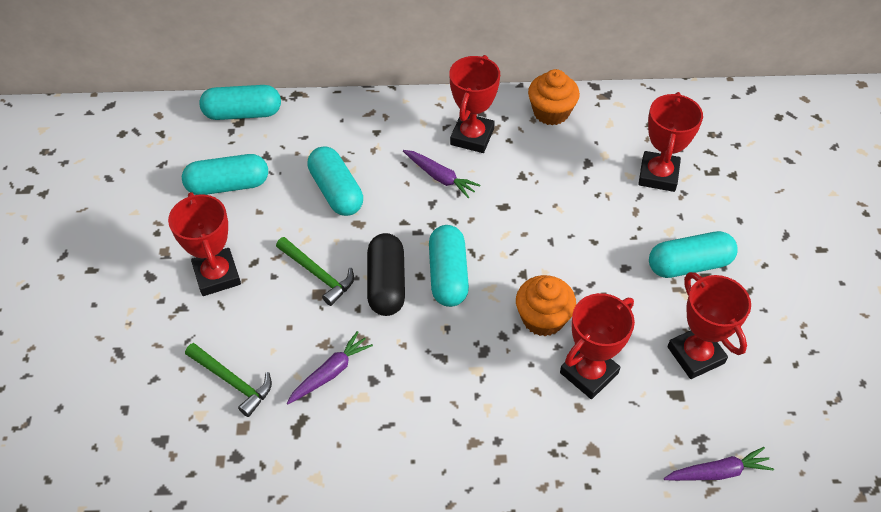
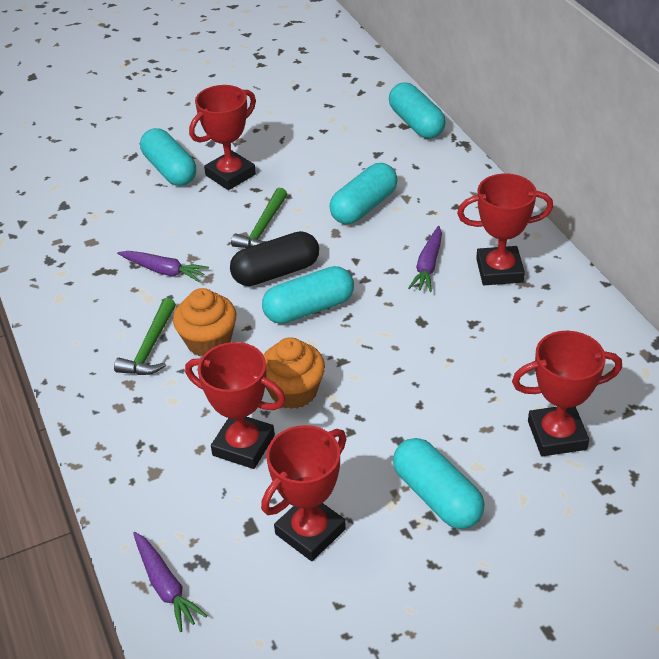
camera: 70 degrees right, 10 degrees down
(228, 185) = (329, 146): turquoise capsule -> turquoise capsule (170, 170)
(232, 382) = (131, 221): green hammer -> green hammer (150, 347)
(551, 112) = (583, 318): orange cupcake -> orange cupcake (208, 341)

